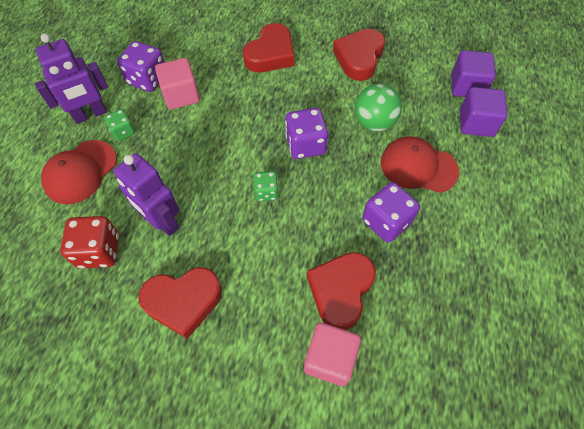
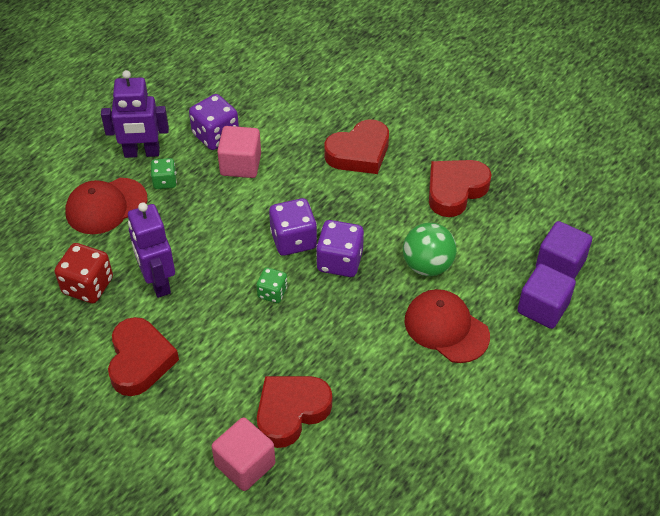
camera: 25 degrees right, 10 degrees down
(183, 301) = (140, 360): red heart -> red heart turned 105 degrees counterclockwise
(386, 222) = (376, 368): purple dice -> purple dice (293, 240)

